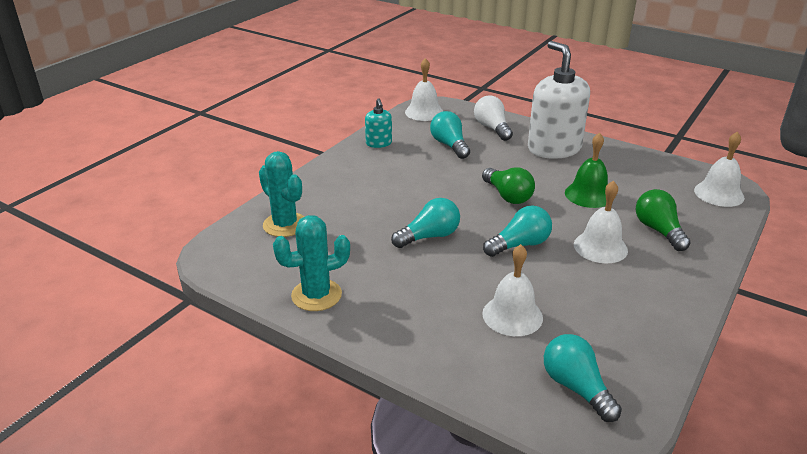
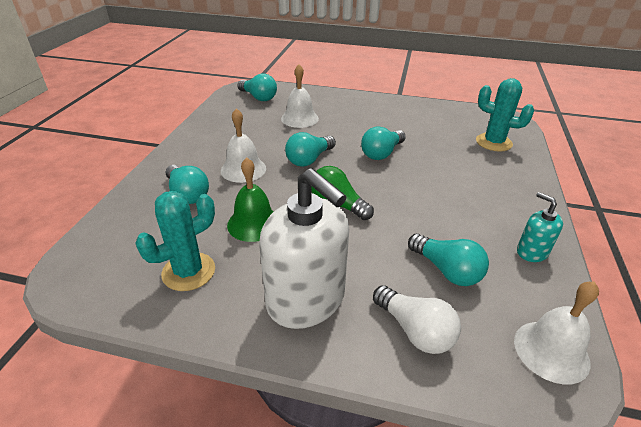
camera: 160 degrees right, 5 degrees up
(316, 295) = (419, 109): turquoise cactus -> turquoise cactus (188, 271)
(658, 230) = (187, 194): green light bulb -> turquoise light bulb
(719, 193) = (95, 258): white bell -> none

